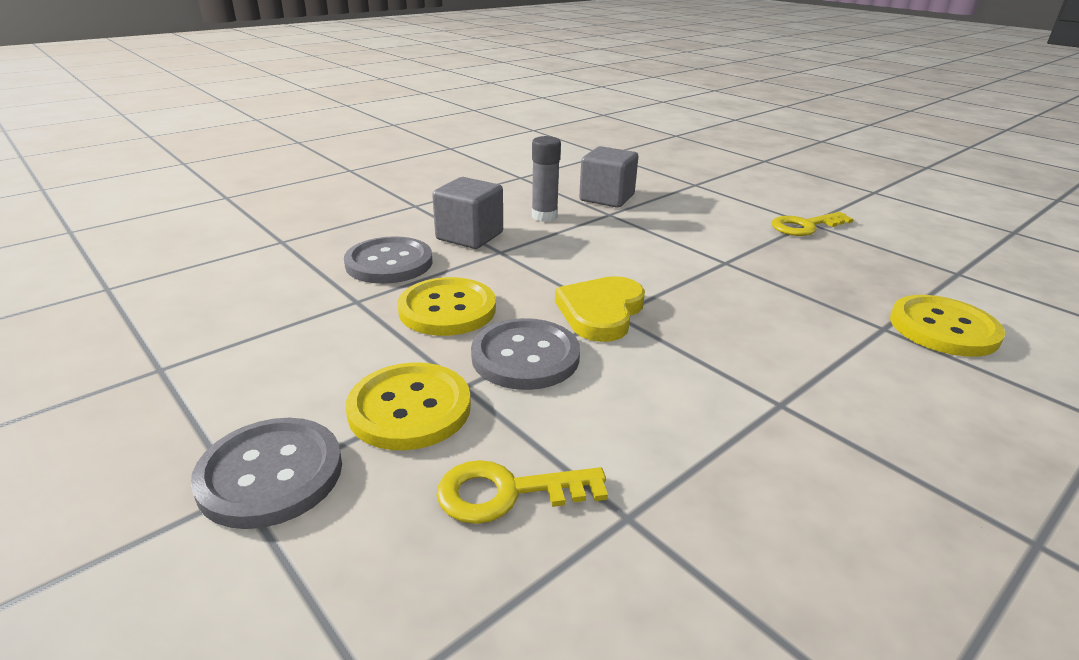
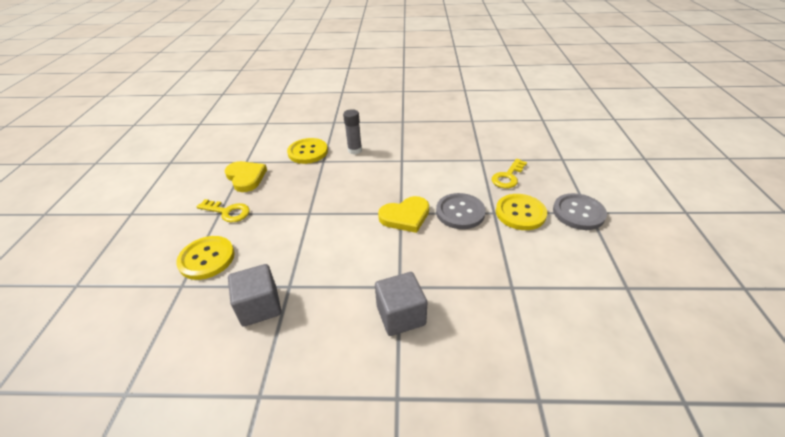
camera: 135 degrees left, 10 degrees up
(389, 263) = (474, 314): grey button -> none
(447, 309) = (470, 254): yellow button -> yellow button (207, 258)
(506, 493) = (508, 177): yellow key -> yellow key turned 90 degrees clockwise
(544, 216) = (329, 309): grey glue stick -> grey glue stick (355, 150)
(895, 258) = (246, 177): none -> yellow heart

